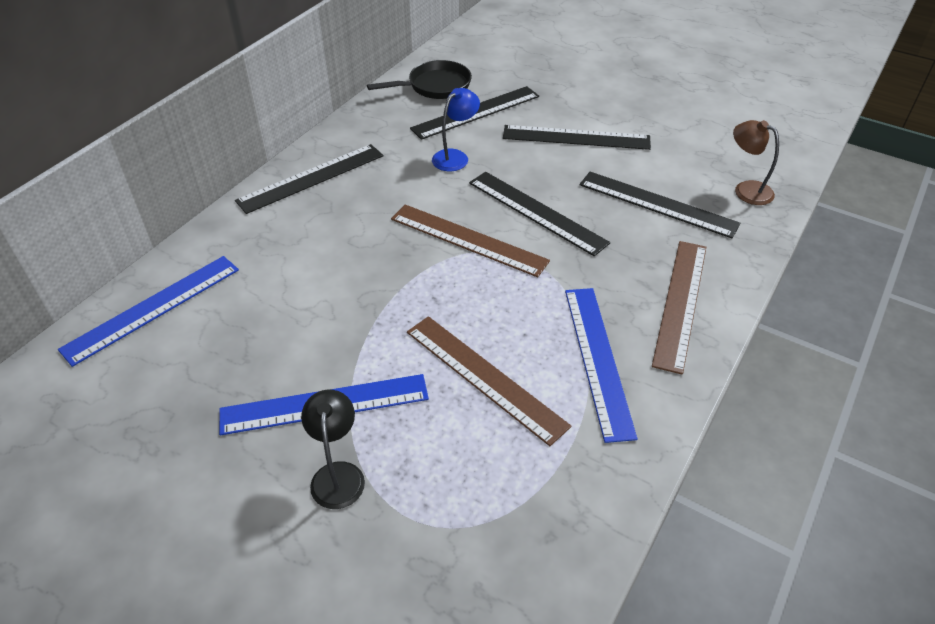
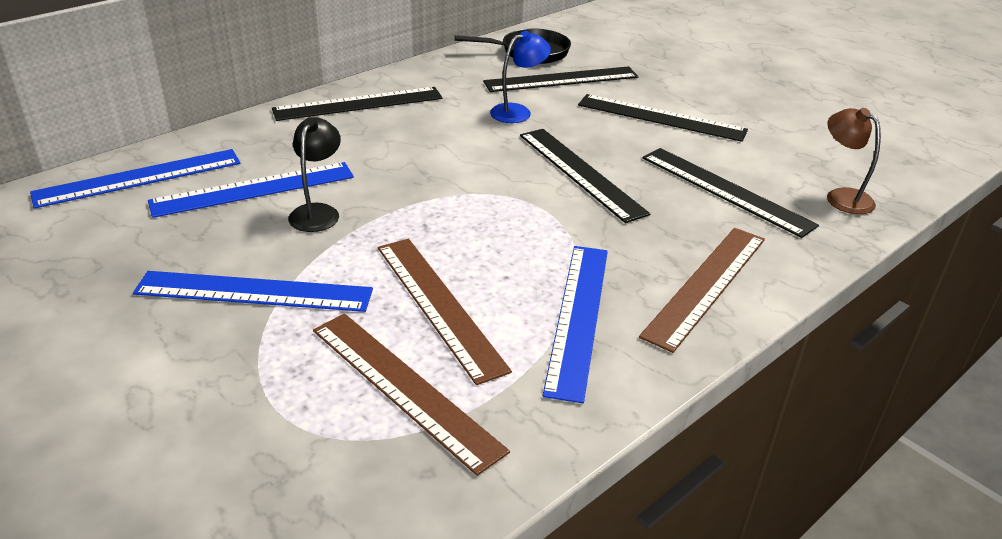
camera: 15 degrees right, 10 degrees down
(266, 296) = (253, 189): none -> blue ruler
(338, 474) = (229, 356): black lamp -> black lamp (318, 212)
(468, 240) = (491, 182): brown ruler -> brown ruler (404, 387)

